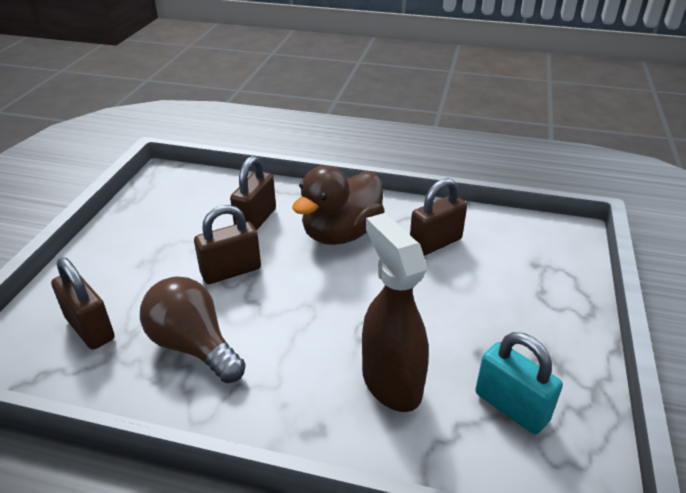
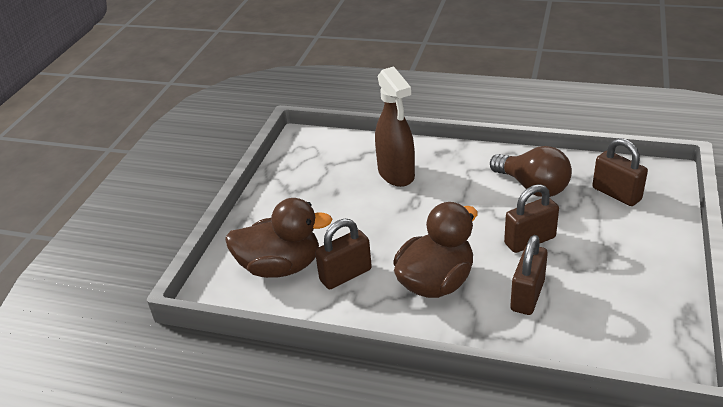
camera: 175 degrees left, 0 degrees up
(510, 254) = (281, 266): none -> brown duck
(511, 407) = (326, 166): turquoise padlock -> none

